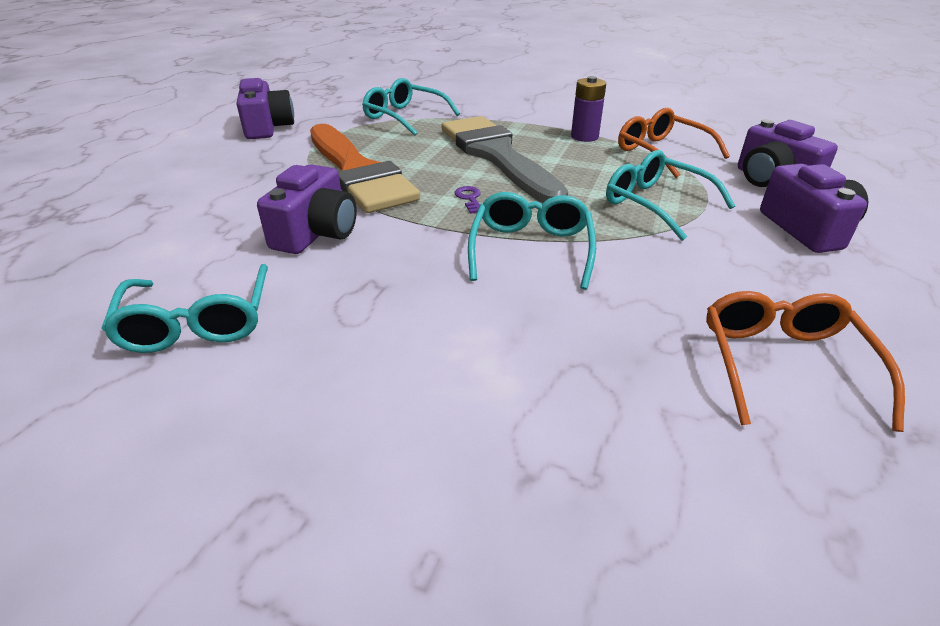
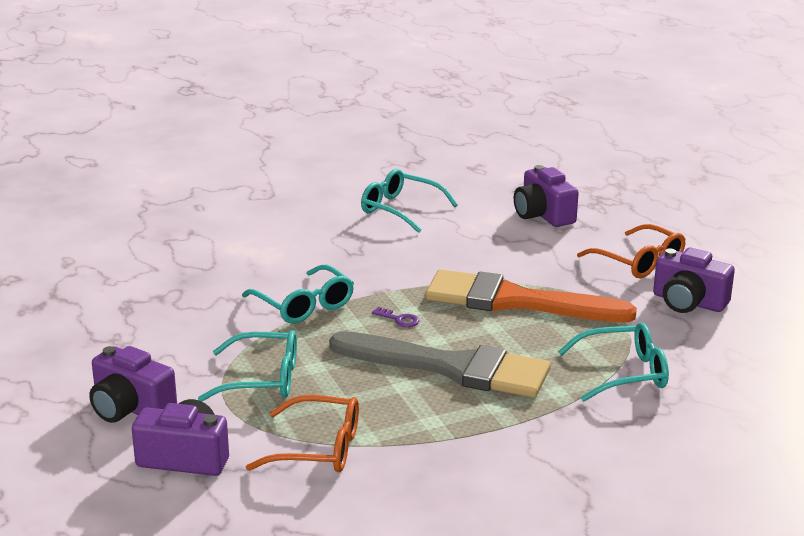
camera: 135 degrees right, 10 degrees down
(316, 233) = (442, 257): purple camera -> purple camera (543, 215)
(584, 137) = (417, 434): purple battery -> none
(783, 364) = (111, 307): orange glasses -> orange glasses (639, 262)

